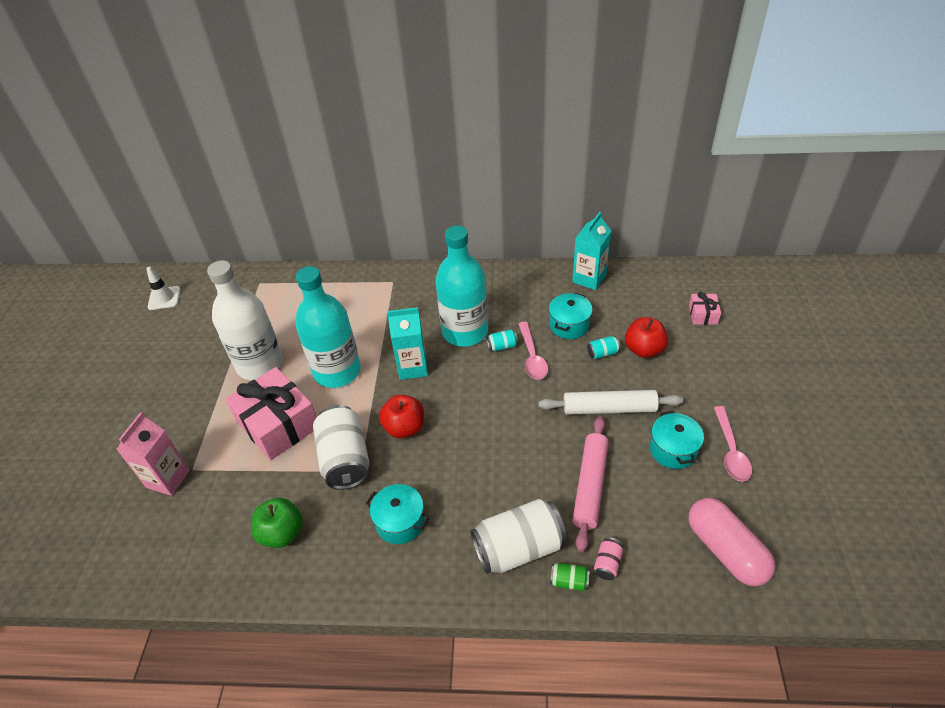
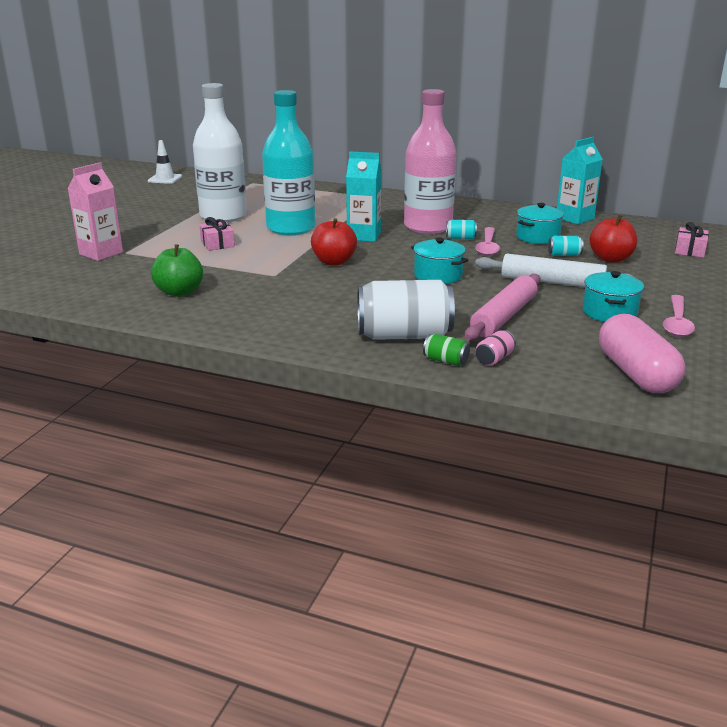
camera: 15 degrees right, 20 degrees down
(278, 424) = (217, 244): pink gift -> pink gift, size x0.46
(345, 459) = (266, 268): white can -> none
(400, 522) = (294, 304): turquoise pot -> turquoise pot (438, 275)
(465, 331) = (428, 227): turquoise bottle -> pink bottle

